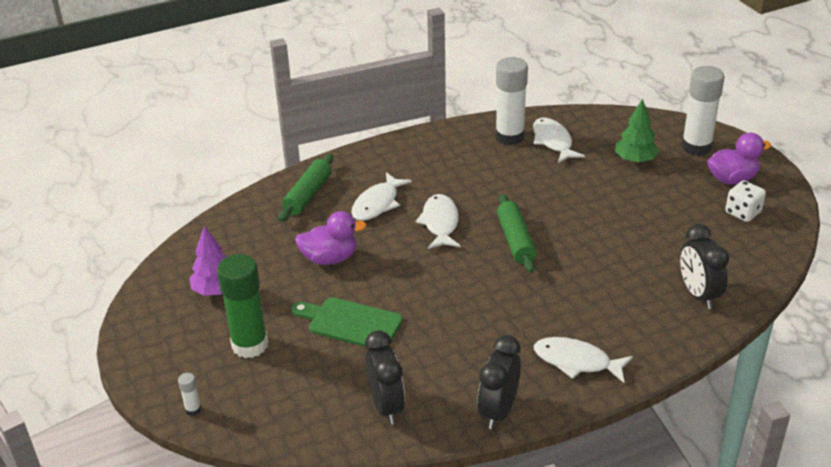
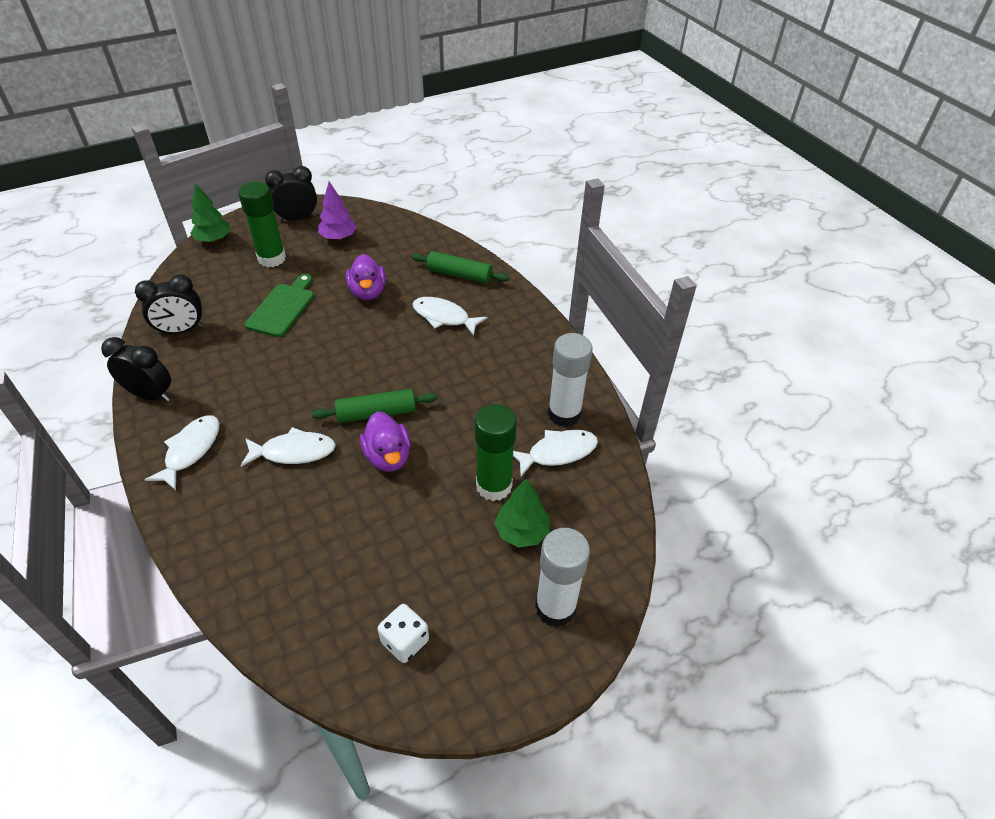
camera: 85 degrees right, 10 degrees up
(193, 410) = (214, 240): white glue stick -> green tree
(440, 223) = (411, 359): white fish -> white fish (294, 452)
(592, 173) = (494, 486): none -> green glue stick
(698, 294) = (259, 565): black clock -> black clock (297, 218)
(732, 179) = (480, 641): purple duck -> purple duck (388, 457)

